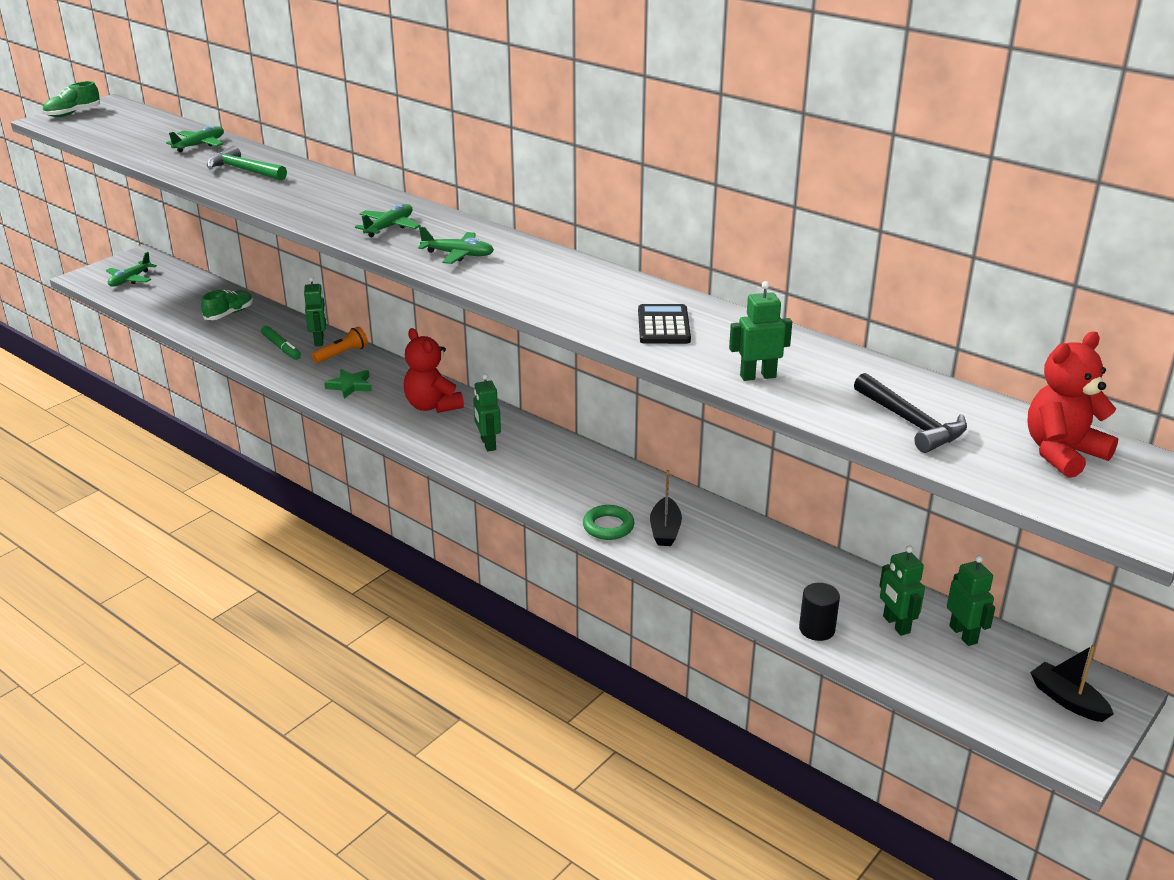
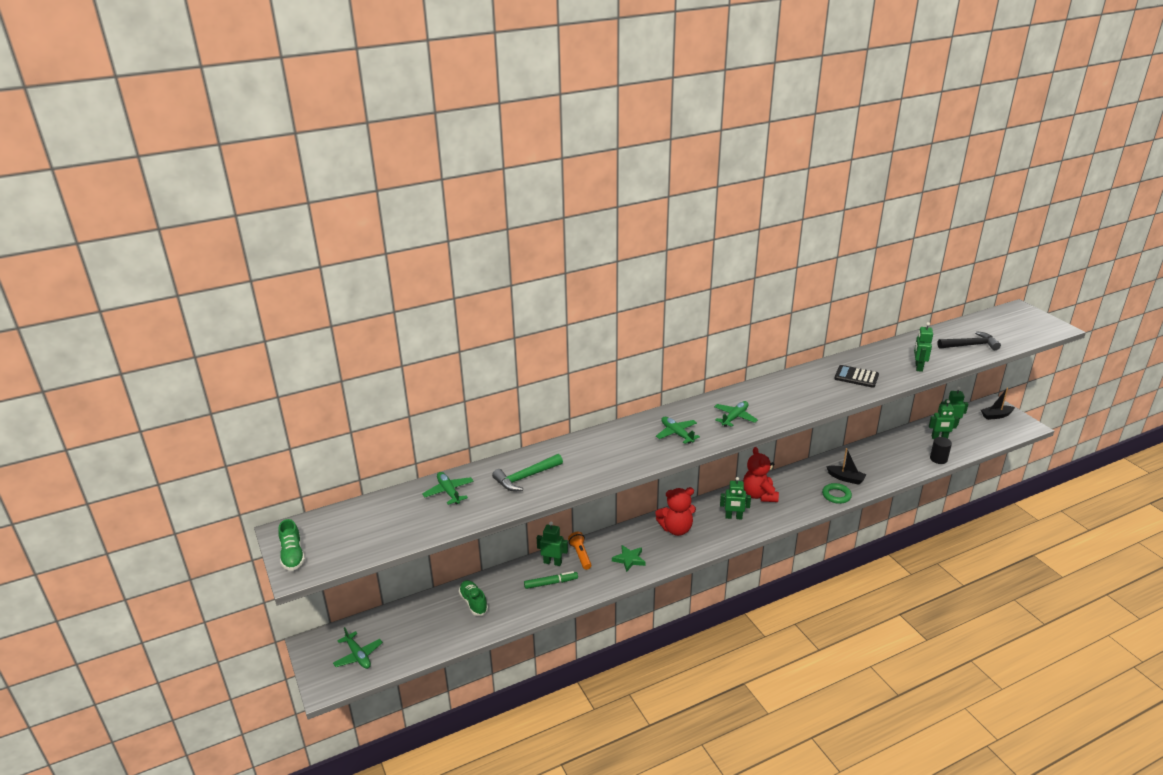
camera: 65 degrees left, 0 degrees up
(1062, 453) = (1000, 324): red teddy bear -> red teddy bear (759, 495)

